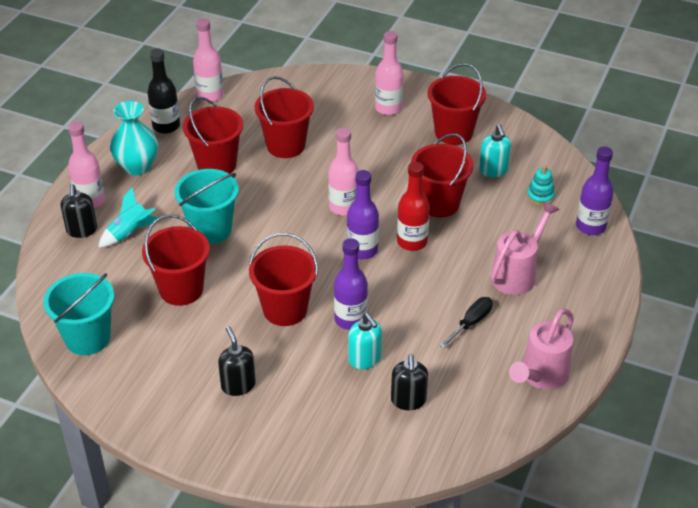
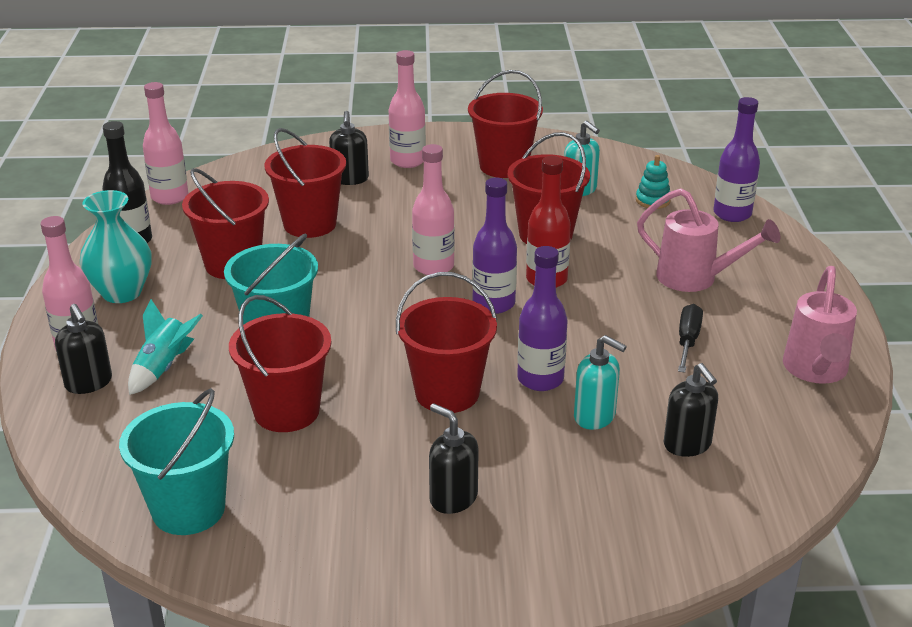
camera: 25 degrees left, 10 degrees down
(337, 113) = (350, 179): none -> black soap dispenser
(517, 274) = (695, 278): pink watering can -> pink watering can turned 105 degrees clockwise

